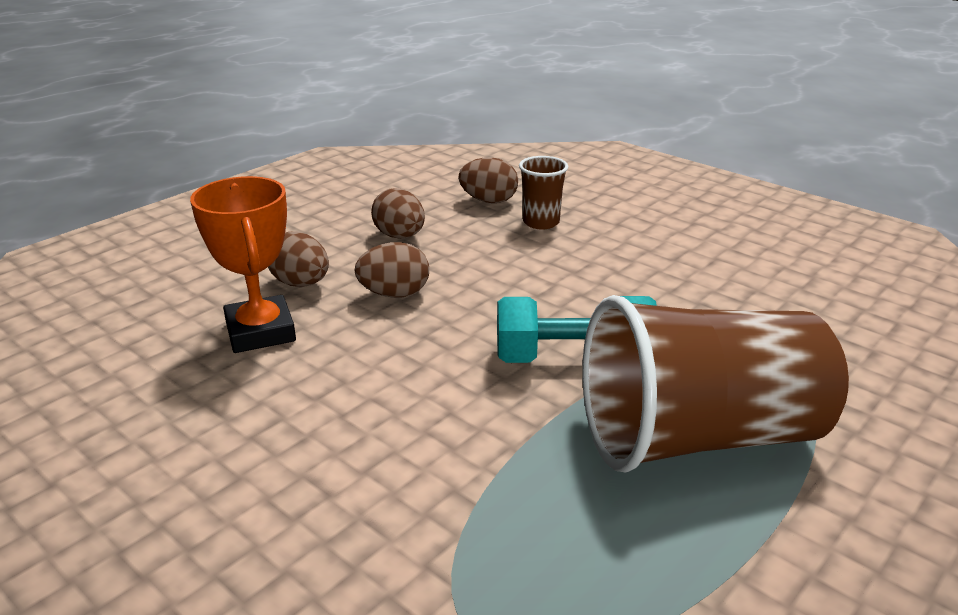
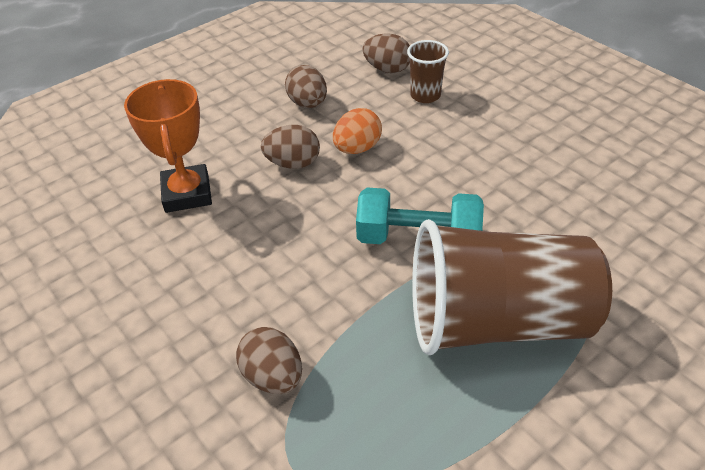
camera: 10 degrees right, 15 degrees up
(301, 283) = (223, 148): brown egg -> brown egg (273, 376)
(472, 275) = (357, 148): none -> orange egg

